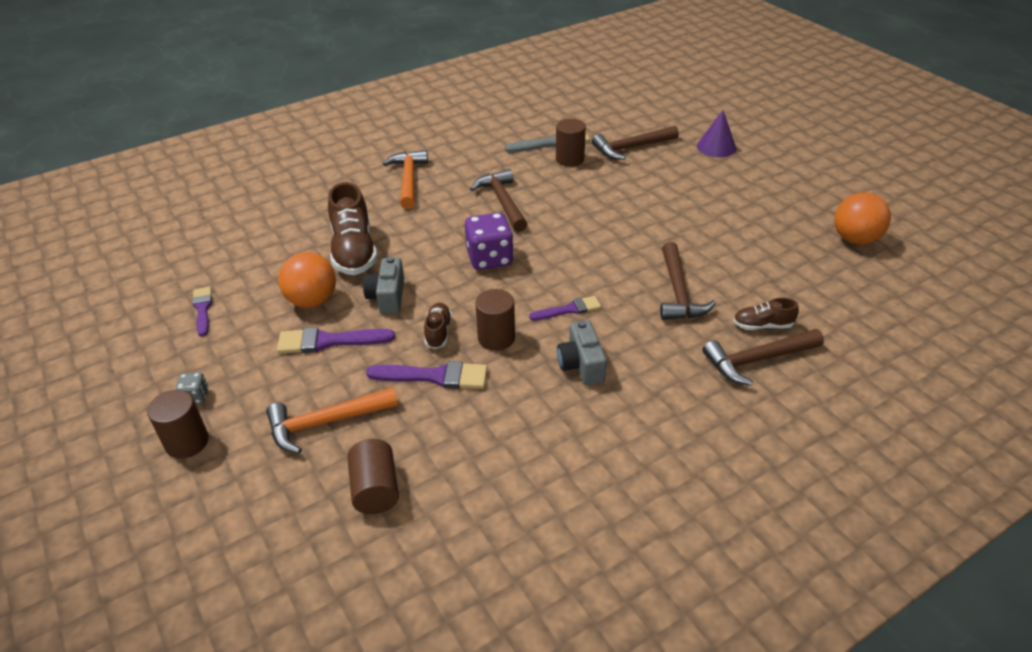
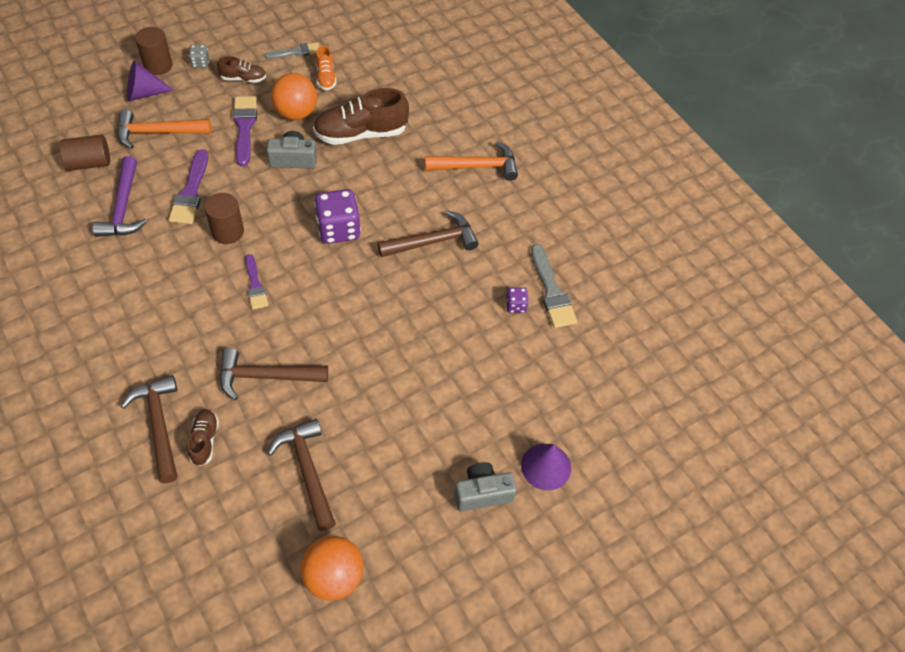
camera: 85 degrees right, 15 degrees up
(203, 309) = (296, 52): purple brush -> grey brush
(243, 449) = (144, 93): none -> purple cone
(256, 282) = (325, 77): none -> orange shoe
(326, 422) = (158, 132): orange hammer -> orange hammer turned 75 degrees counterclockwise
(438, 332) = (242, 193): brown shoe -> brown shoe (243, 79)
(459, 437) = (123, 207): none -> purple hammer
(569, 159) = (516, 305): brown cylinder -> purple dice
(581, 365) = (182, 288): grey camera -> grey camera (482, 493)
(631, 148) = (542, 370): brown hammer -> brown hammer (307, 471)

